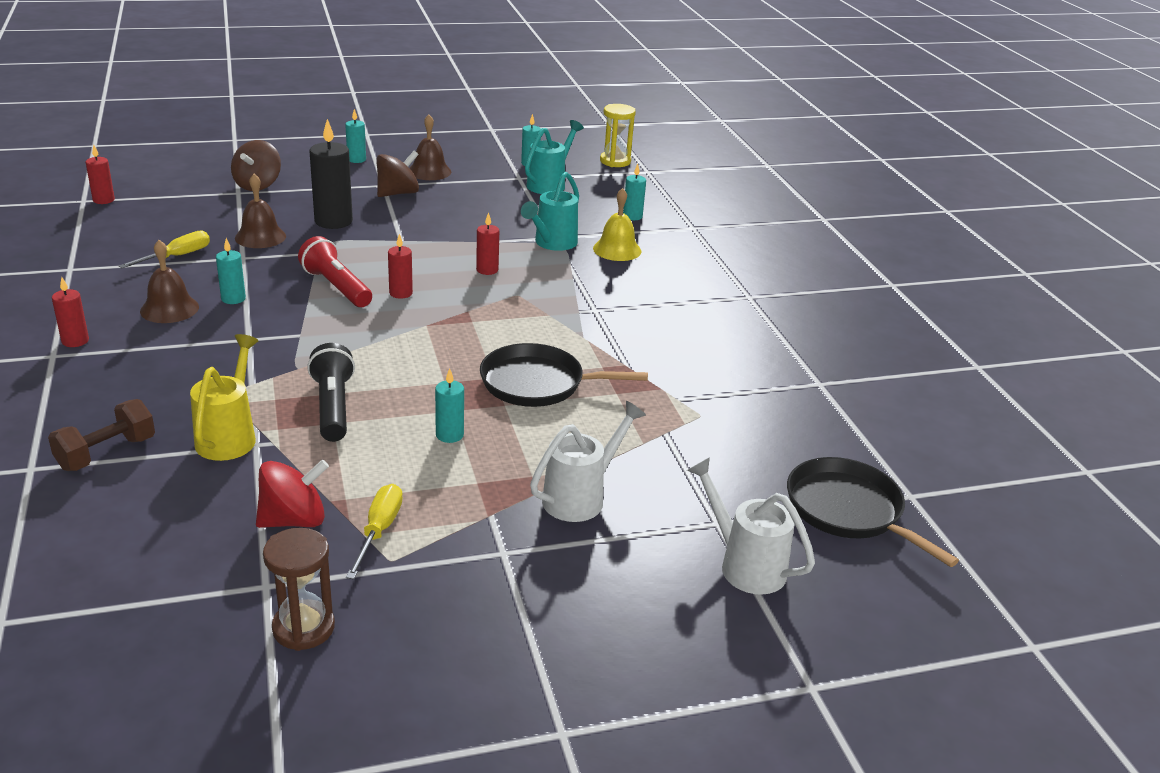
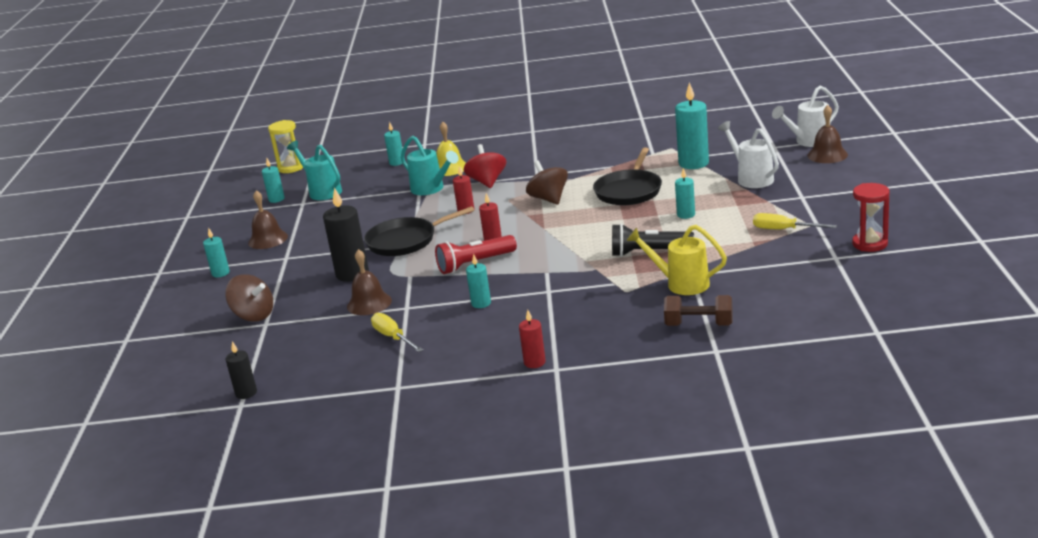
camera: 70 degrees left, 5 degrees down
(103, 200) = (246, 393): red candle -> black candle
(106, 453) = (699, 325): brown dumbbell -> brown dumbbell turned 45 degrees counterclockwise
(169, 309) = (490, 328): brown bell -> brown bell (827, 155)
(294, 520) = (774, 254): red spinning top -> red spinning top (487, 182)
(303, 628) = (870, 244): brown hourglass -> red hourglass
(398, 193) = (308, 250): brown spinning top -> brown spinning top (549, 199)
(639, 438) = (693, 163): none -> turquoise candle
(848, 510) = (763, 118): black pan -> black pan (405, 241)

